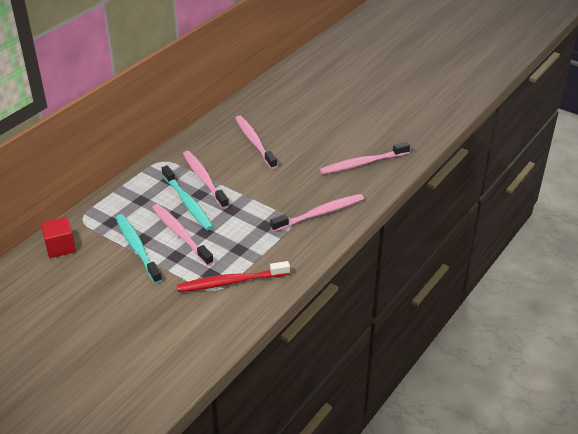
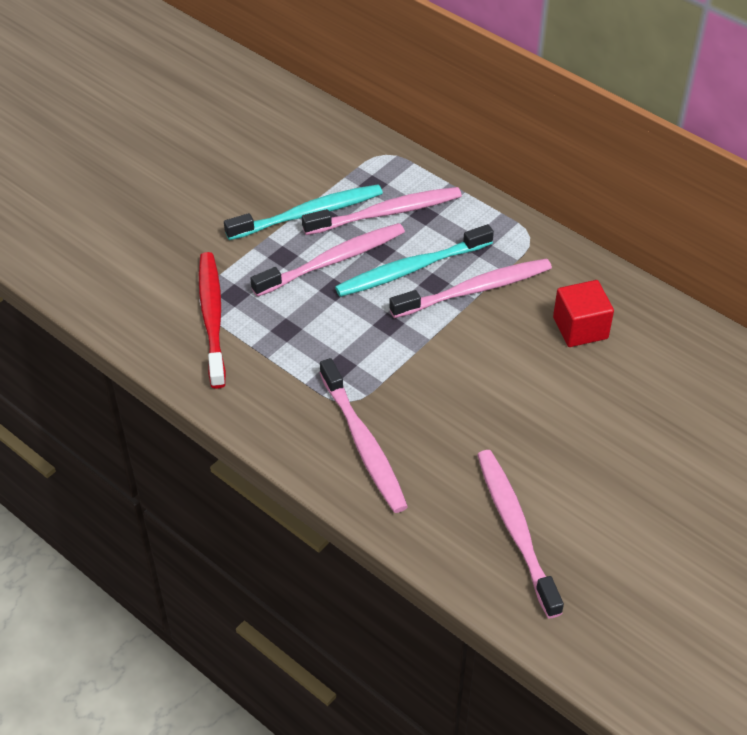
camera: 95 degrees right, 10 degrees up
(60, 247) = (323, 137): red cube -> red cube (580, 328)
(254, 142) = (589, 362): pink toothbrush -> pink toothbrush (386, 213)

